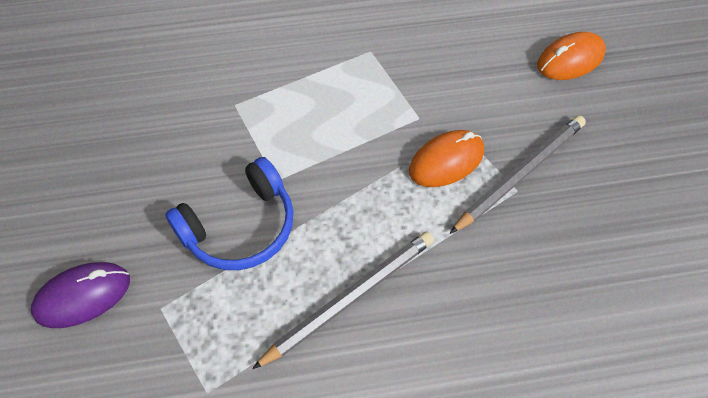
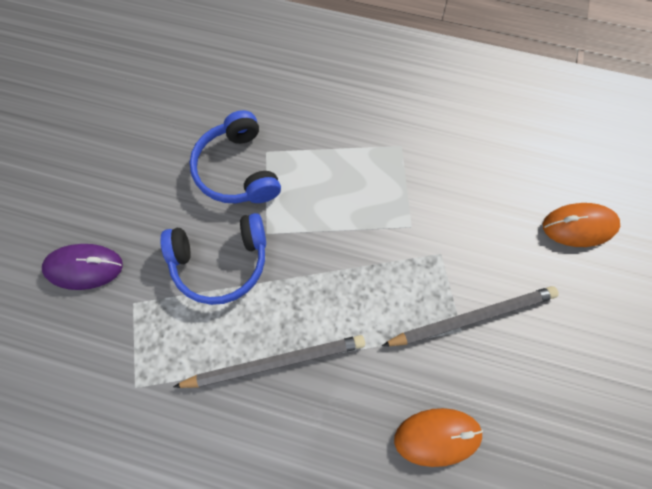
camera: 25 degrees right, 10 degrees up
(213, 133) = (237, 170): none -> blue headphones
(446, 161) = (414, 277): orange mouse -> orange mouse (437, 436)

